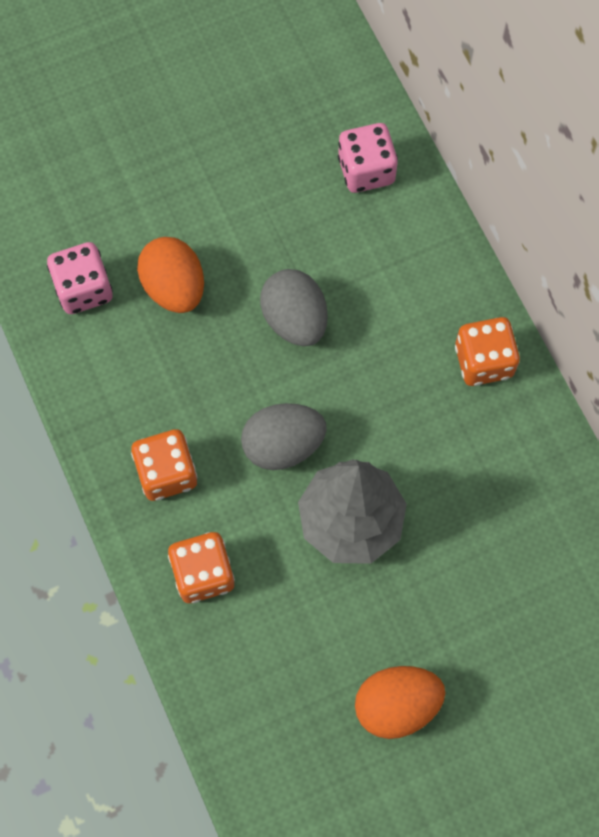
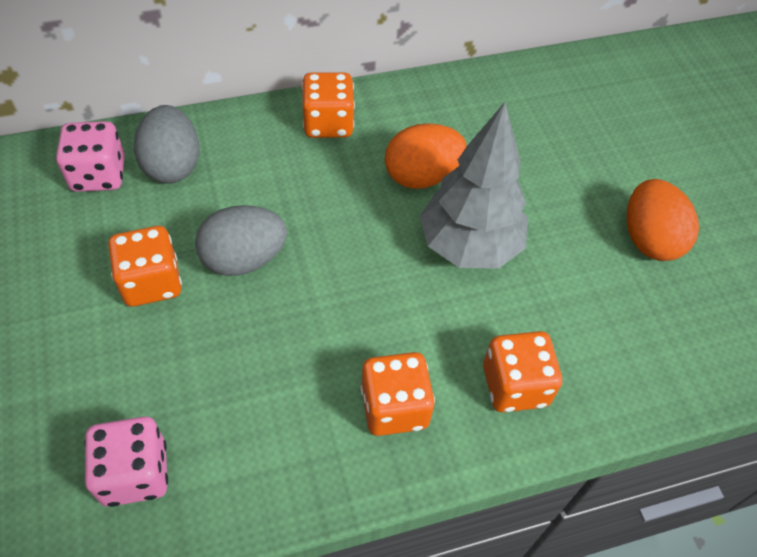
camera: 85 degrees left, 15 degrees down
(174, 287) = (168, 369): orange egg -> orange egg (422, 176)
(255, 250) = (151, 282): none -> orange dice
(283, 445) = (381, 290): grey egg -> grey egg (172, 165)

